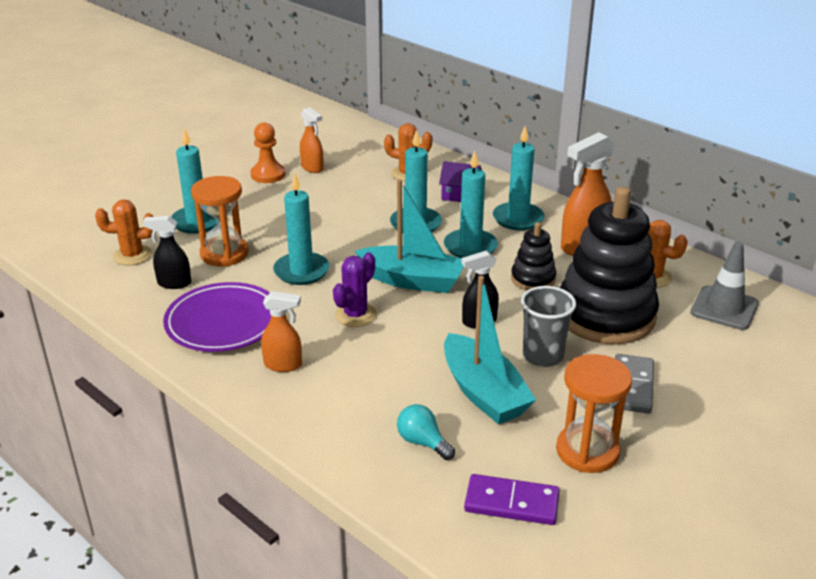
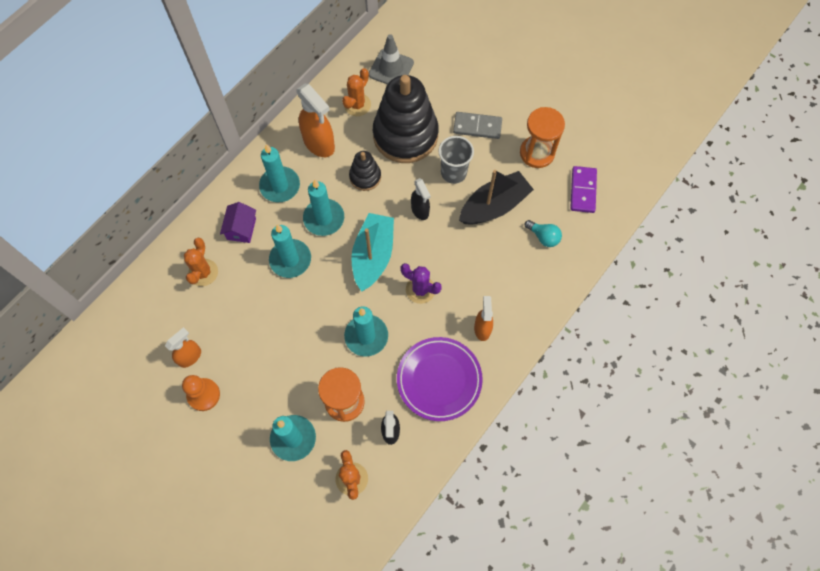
camera: 95 degrees left, 35 degrees up
(422, 442) = (543, 237): turquoise light bulb -> turquoise light bulb turned 90 degrees counterclockwise
(483, 393) = (494, 206): turquoise boat -> black boat

